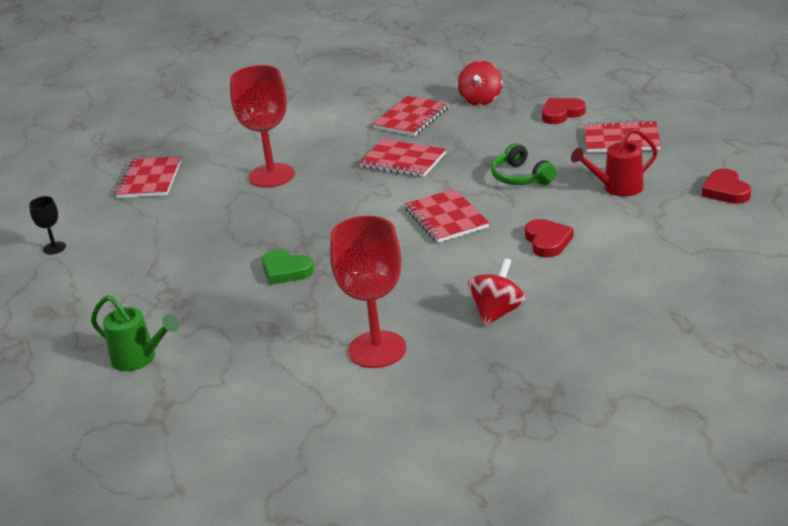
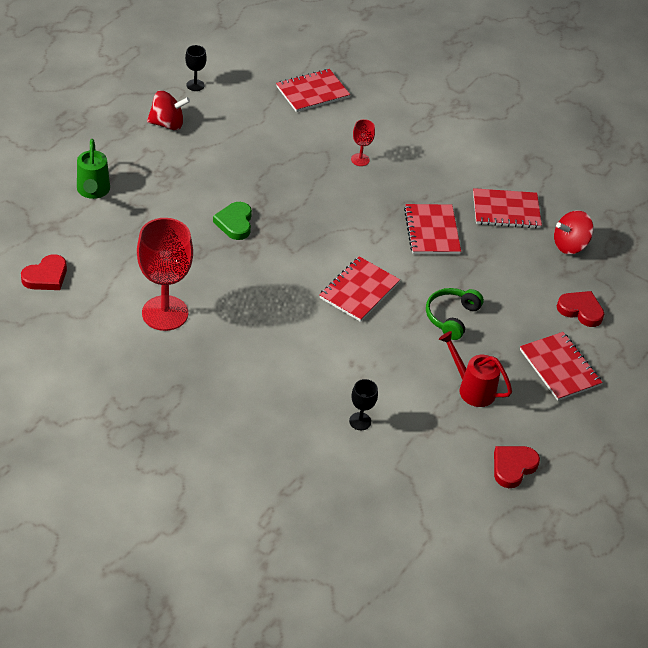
camera: 50 degrees right, 15 degrees up
(271, 175) = (360, 160): red goblet -> red goblet, size x0.46
(497, 312) = (246, 367): red spinning top -> red spinning top (167, 124)
(547, 241) = (361, 366): red heart -> red heart (46, 276)
(619, 259) = (360, 421): none -> black goblet

